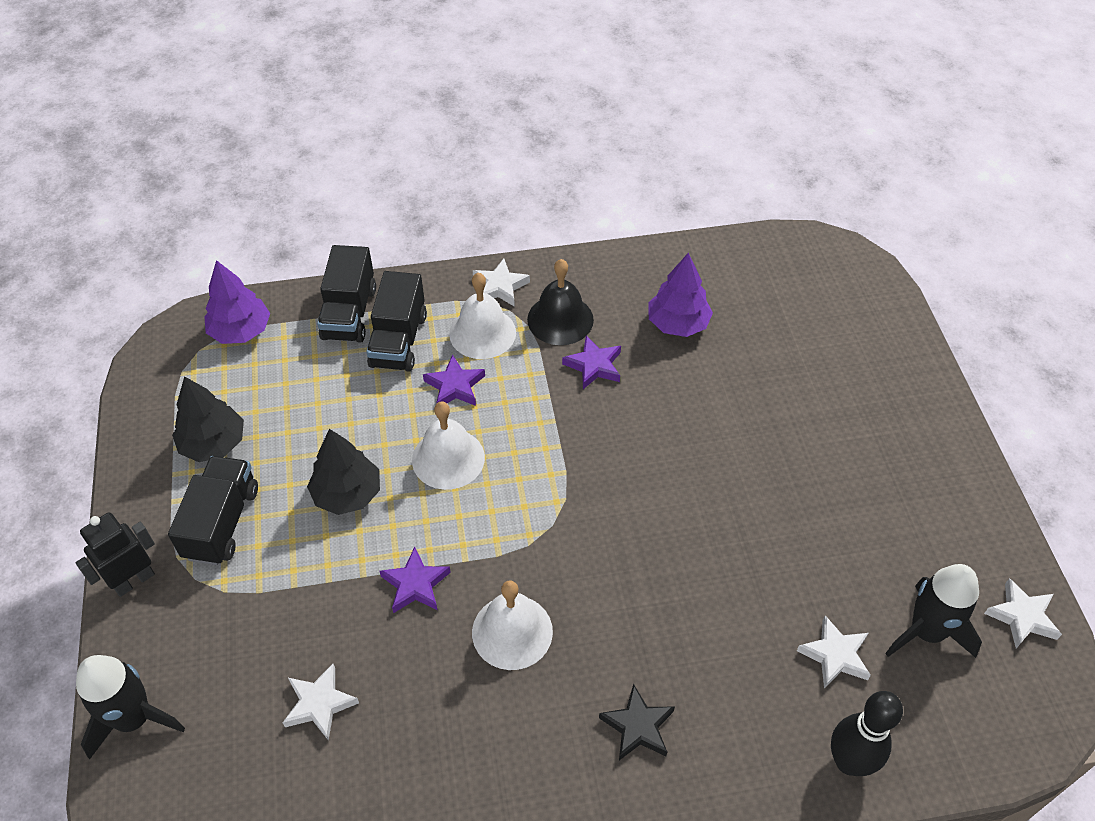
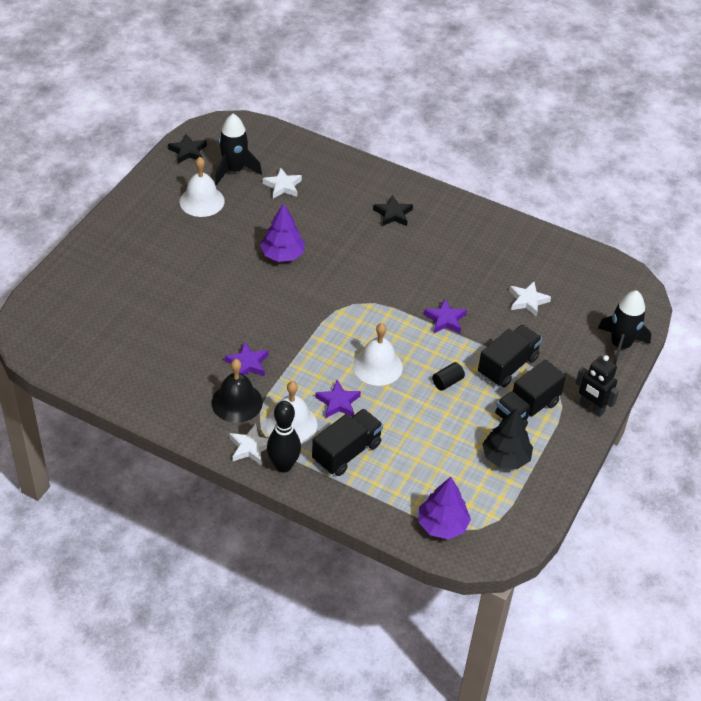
camera: 145 degrees left, 5 degrees down
(134, 580) = (591, 408): black robot -> black robot turned 45 degrees clockwise
(347, 494) = (447, 382): black tree -> black cylinder
(349, 313) = (362, 491): black truck -> black truck (507, 366)
(512, 631) = (415, 275): white bell -> white bell (202, 201)
(677, 323) = (173, 356): purple tree -> purple tree (282, 255)
(849, 762) = (320, 158): black bowling pin -> black bowling pin (283, 465)
(1022, 616) = (188, 151): white star -> black star

